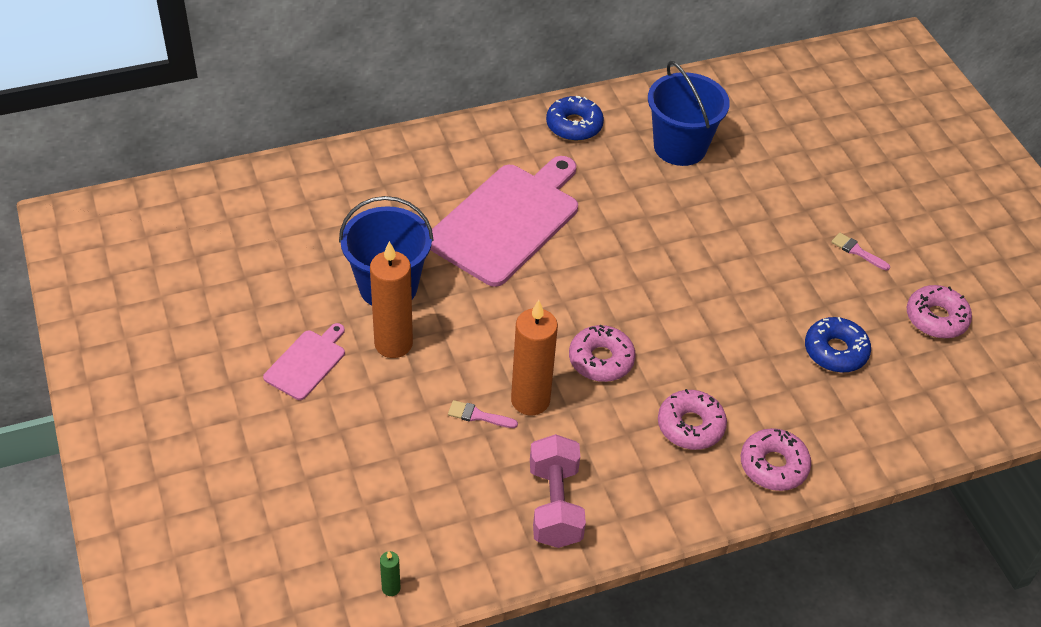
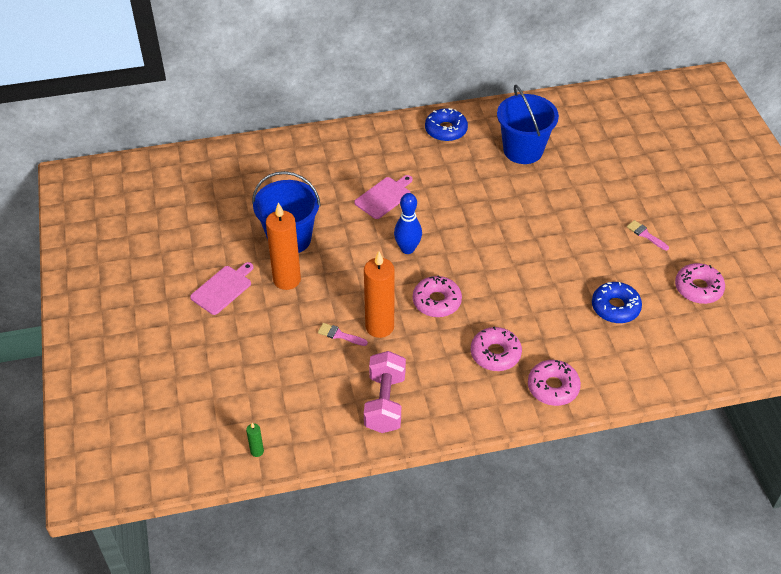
camera: 10 degrees right, 0 degrees up
(507, 221) = (384, 197): pink cutting board -> pink cutting board, size x0.48
(550, 290) = (407, 249): none -> blue bowling pin

